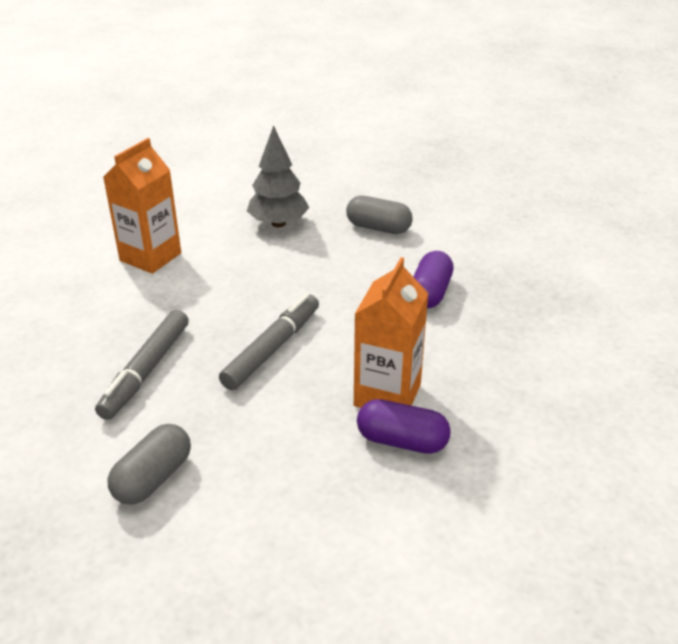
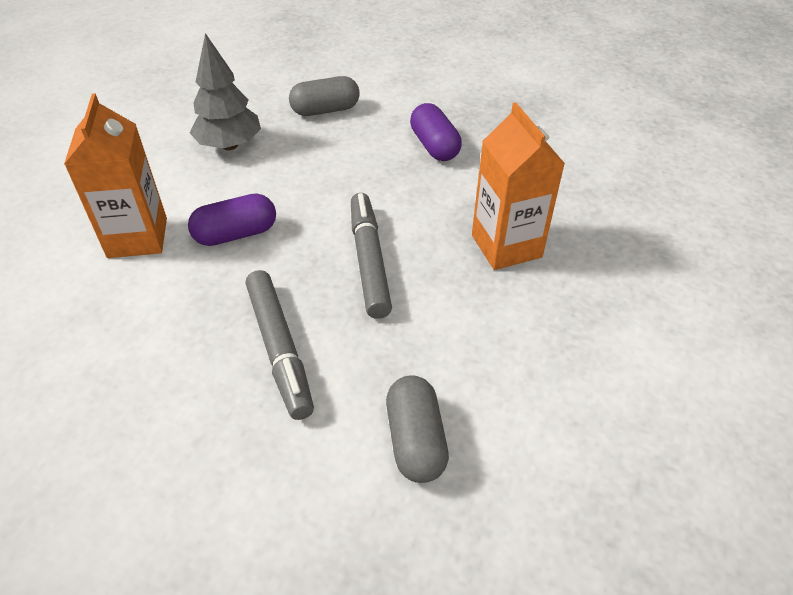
camera: 40 degrees left, 10 degrees up
(402, 441) = (561, 276): purple capsule -> purple capsule (236, 234)

